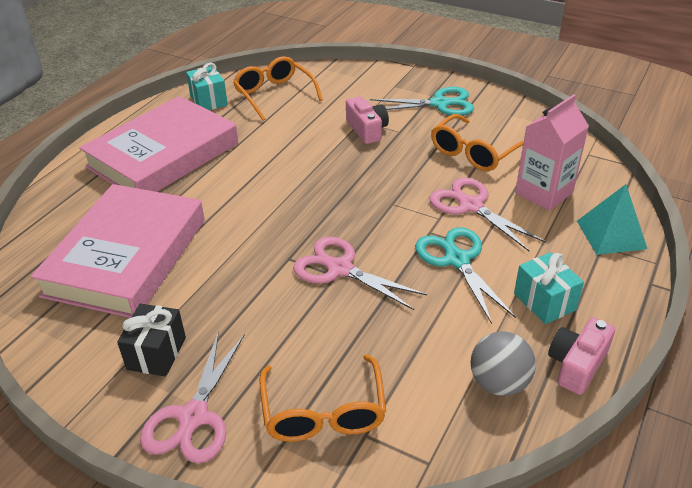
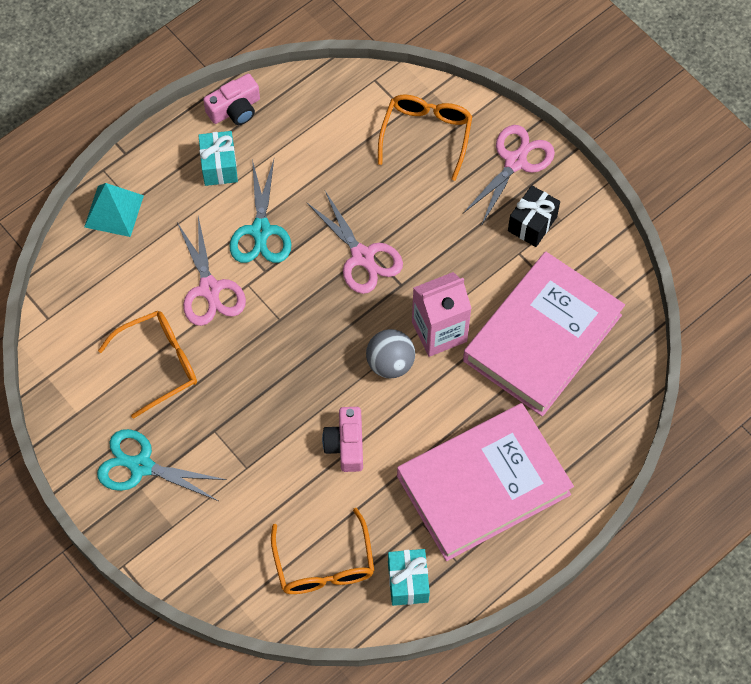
camera: 160 degrees left, 25 degrees up
(367, 130) = (247, 447): pink camera -> pink camera (346, 444)
(499, 383) = (297, 115): grey ball -> grey ball (390, 363)
(544, 193) = (132, 281): pink carton -> pink carton (439, 331)

